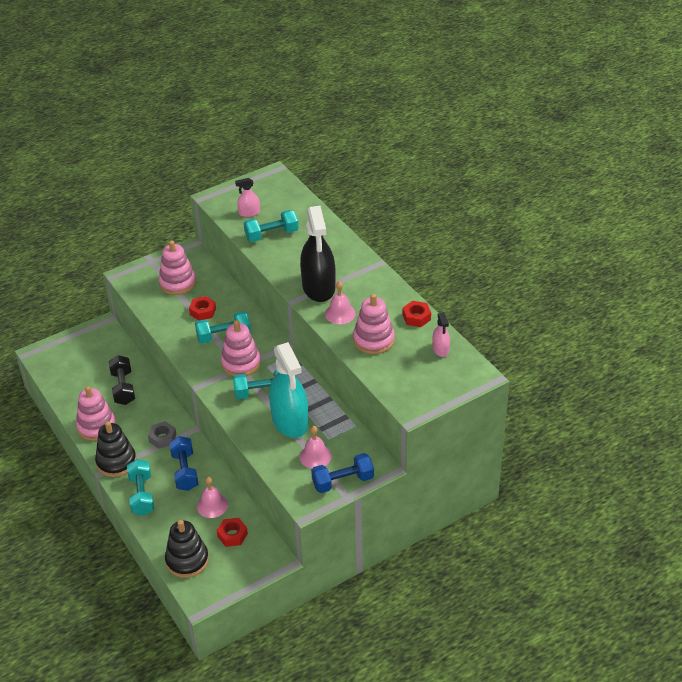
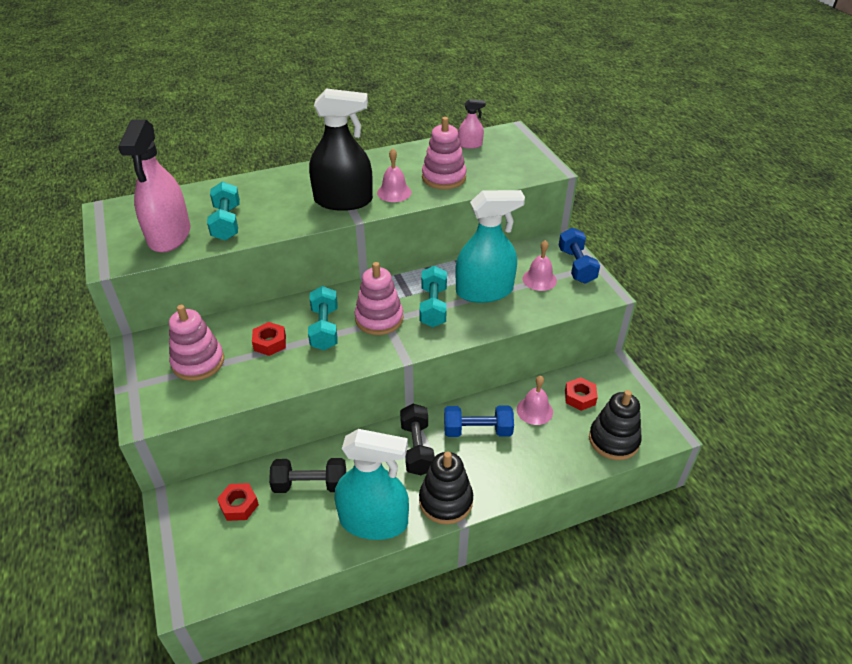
camera: 80 degrees left, 0 degrees up
(96, 426) = (373, 521): pink stacking toy -> turquoise spray bottle
(142, 495) = (508, 476): turquoise dumbbell -> none
(162, 438) = (417, 448): grey nut -> black dumbbell
(249, 213) = (169, 235): pink spray bottle -> pink spray bottle, size x2.17
(416, 317) = (419, 151): red nut -> red nut (239, 505)

